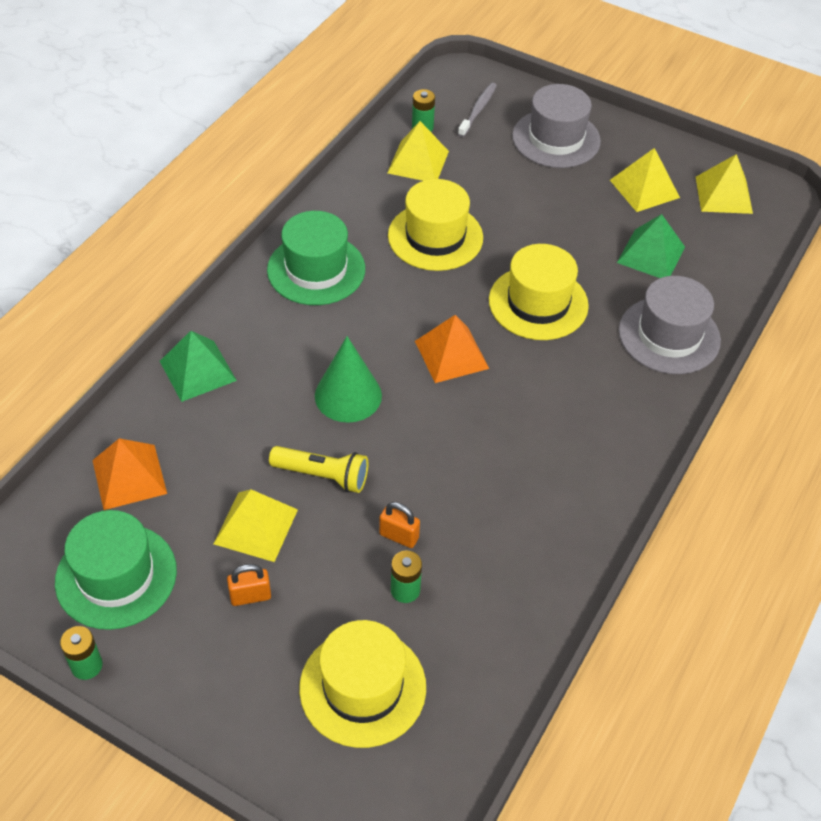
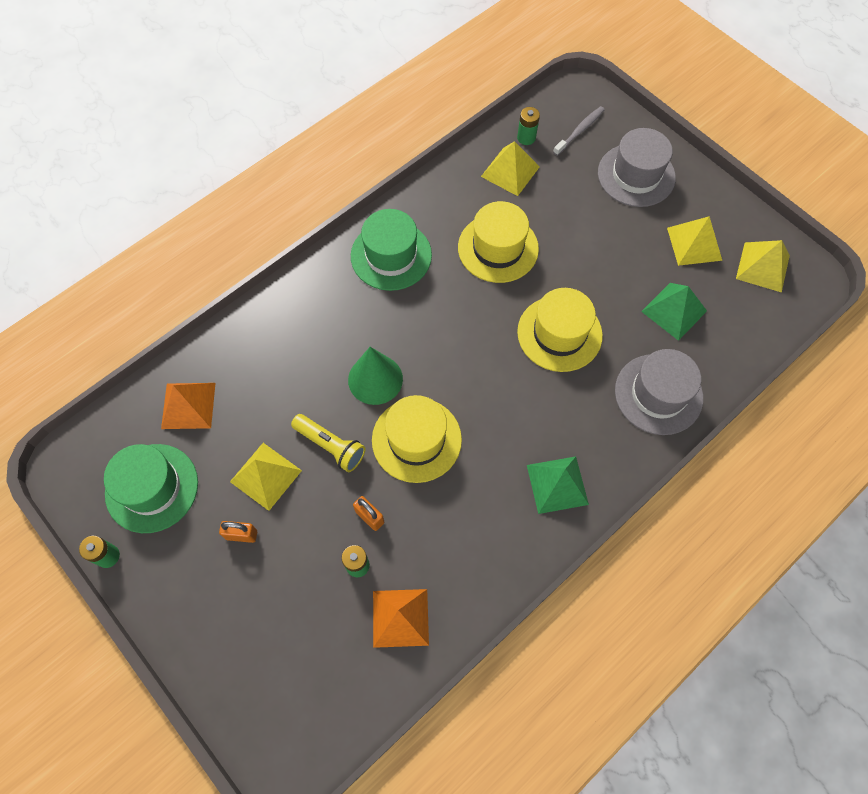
camera: 20 degrees right, 15 degrees up
(198, 370) = (269, 325): green pyramid -> green pyramid (557, 484)
(362, 687) = (296, 638): yellow hat -> yellow hat (416, 440)
(451, 354) = (470, 363): orange pyramid -> orange pyramid (400, 617)

